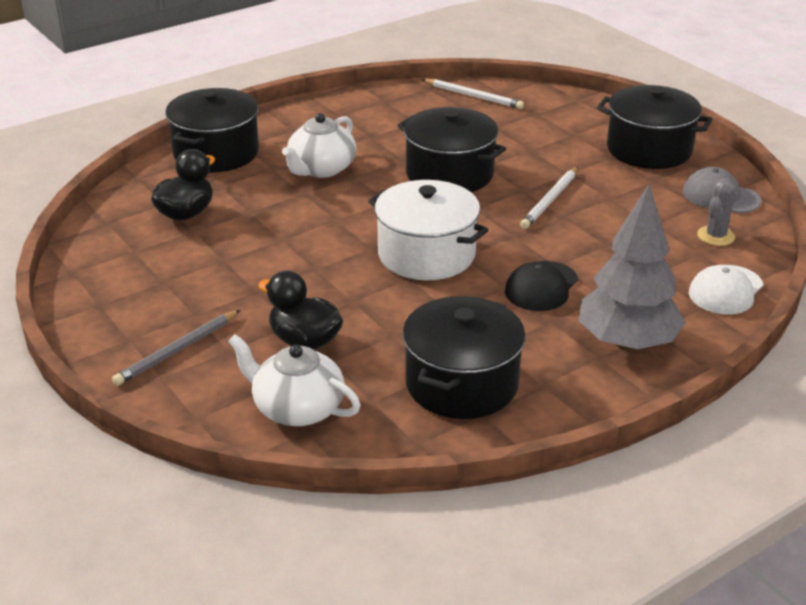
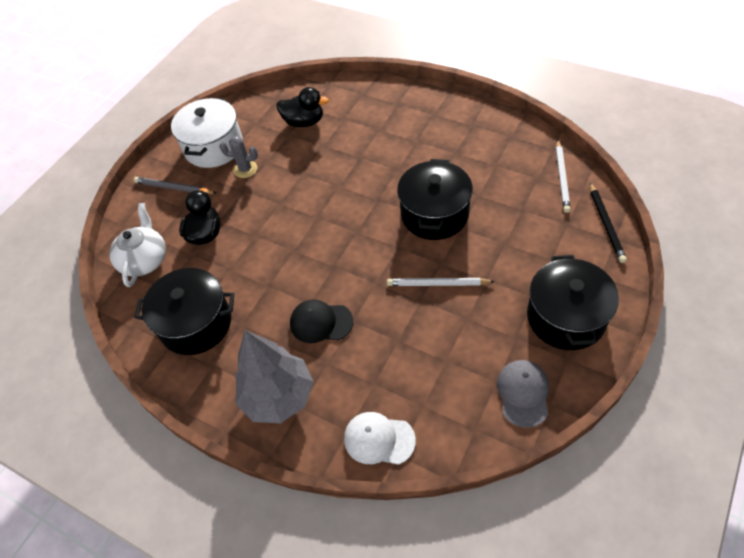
camera: 70 degrees right, 20 degrees up
(216, 153) = (379, 98): black pot -> none
(321, 169) = (394, 150): white teapot -> none
(426, 254) = (325, 247): white pot -> white pot (214, 147)
(555, 96) = (606, 224): none -> black pencil
(716, 236) = (455, 409): grey cactus -> grey cactus (245, 169)

